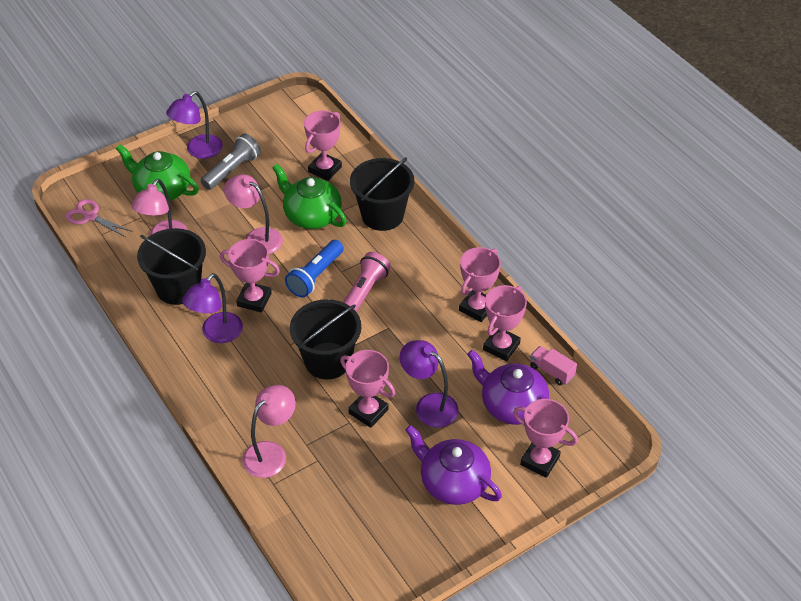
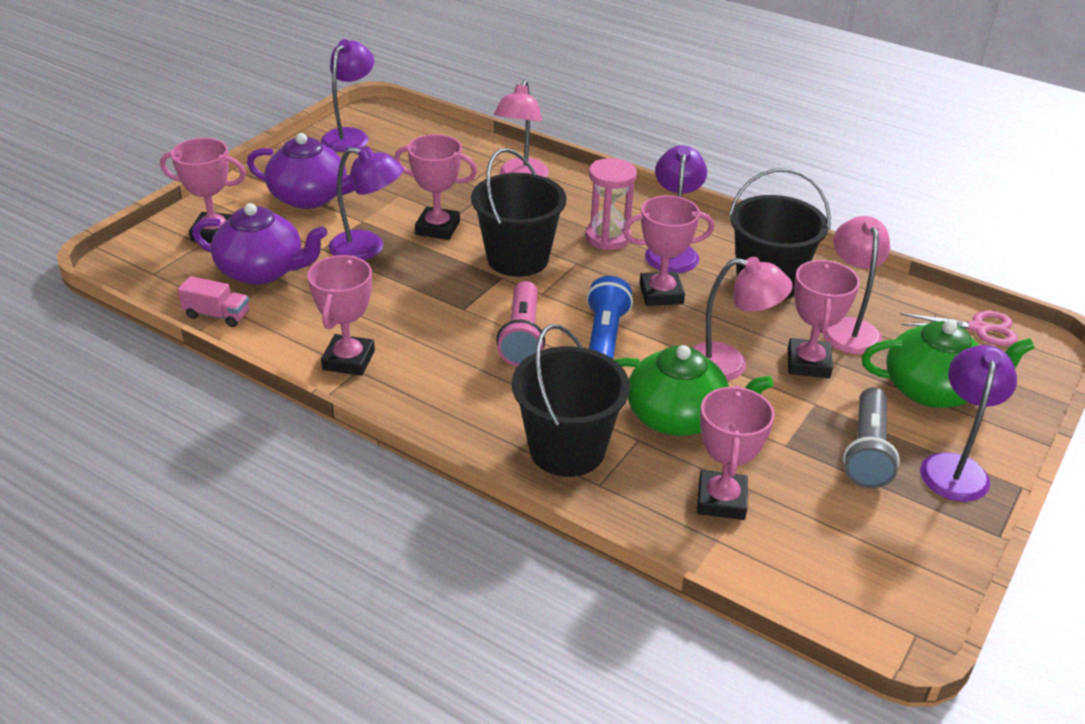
camera: 155 degrees right, 10 degrees down
(251, 361) = (608, 237): none -> pink hourglass
(389, 567) = (350, 136): none -> purple lamp
(501, 346) = (296, 325): pink trophy -> pink trophy (808, 363)

